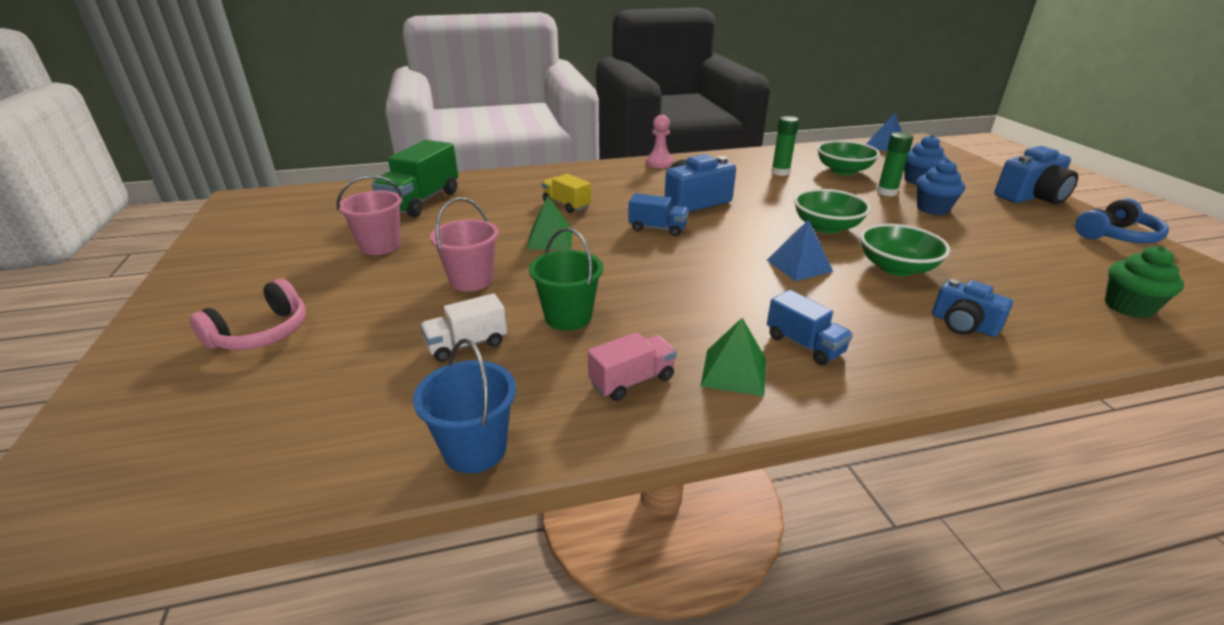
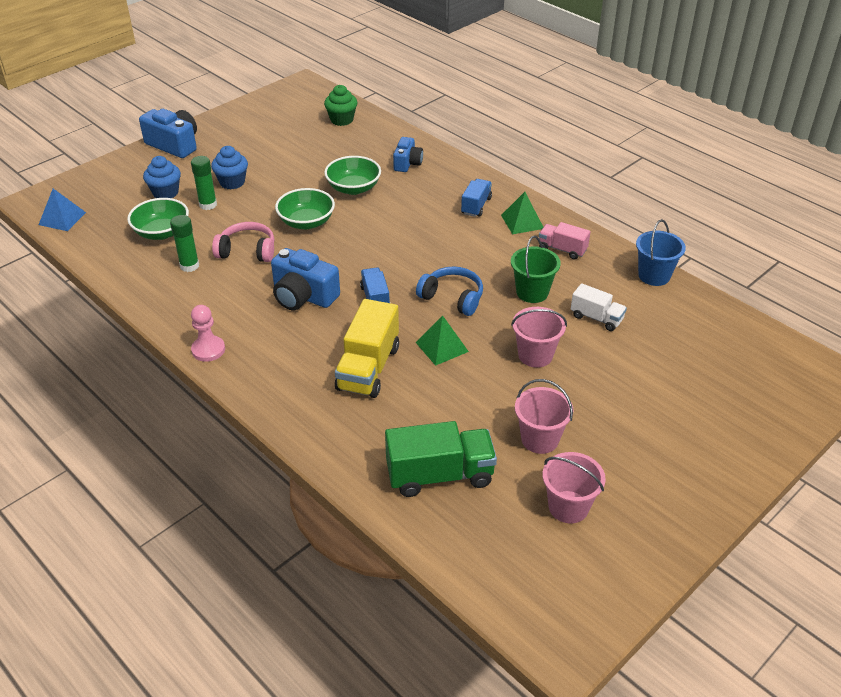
camera: 120 degrees left, 10 degrees up
(261, 333) = (682, 412): pink headphones -> pink headphones (247, 251)
(307, 234) = (568, 507): none -> pink bucket
(566, 205) = (368, 368): yellow truck -> yellow truck, size x1.73
(799, 265) = (382, 223): blue pyramid -> none
(1116, 236) = (235, 118): blue headphones -> blue headphones (452, 298)

